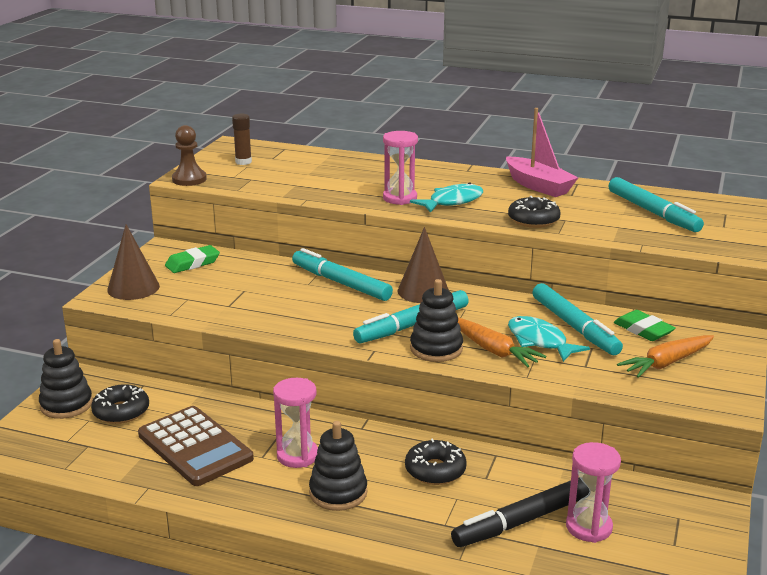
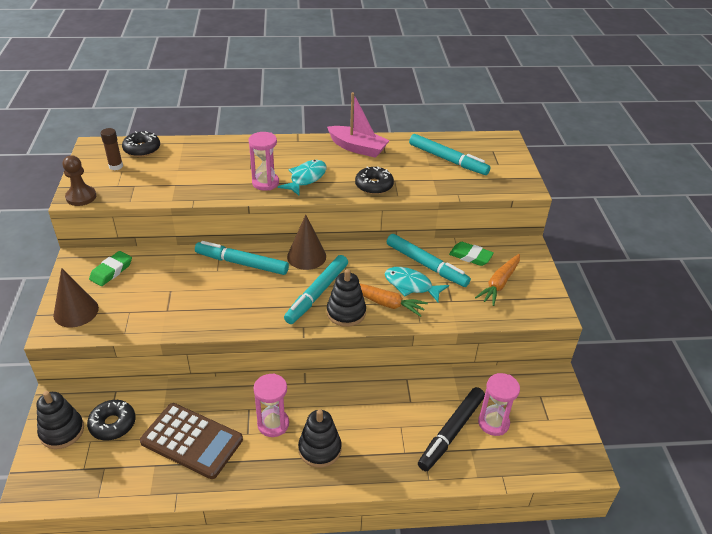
camera: 25 degrees left, 15 degrees up
(435, 470) = (374, 406): black donut -> black donut (142, 149)

